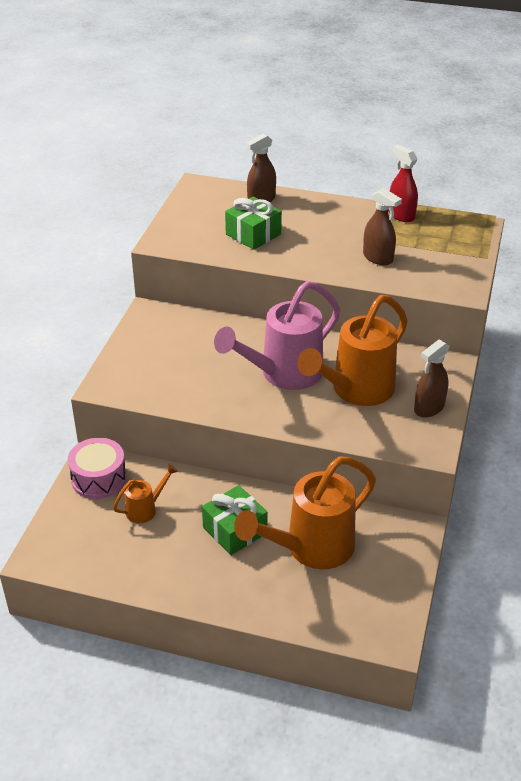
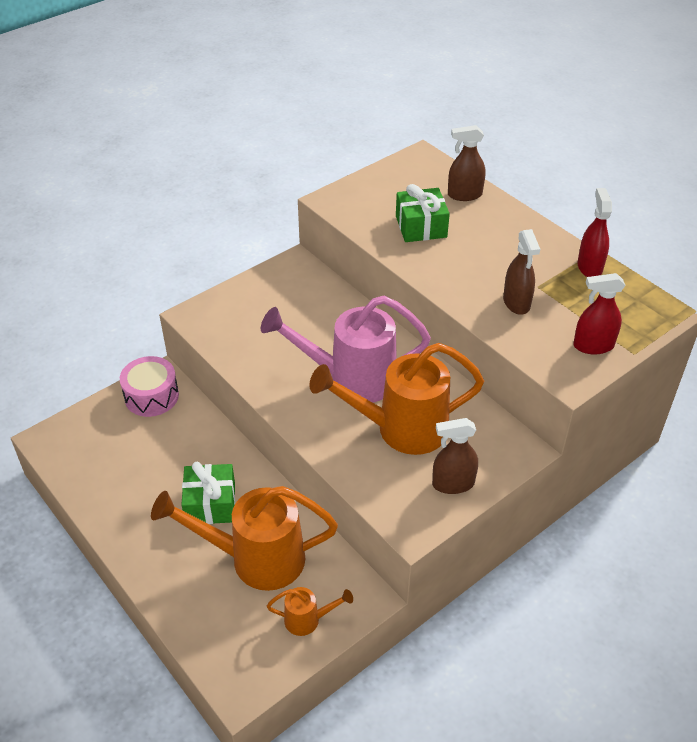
camera: 35 degrees right, 5 degrees up
(145, 509) = (160, 443): orange watering can -> orange watering can (308, 620)
(457, 264) = (593, 346): none -> red spray bottle

